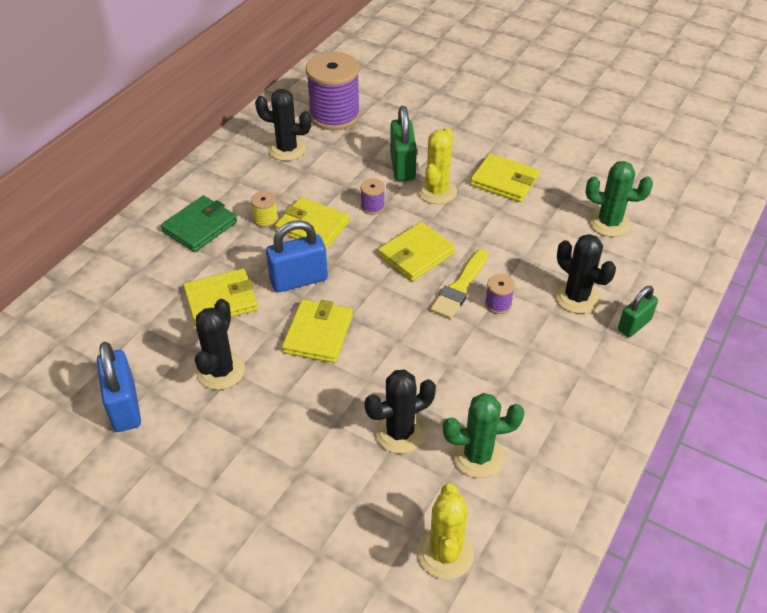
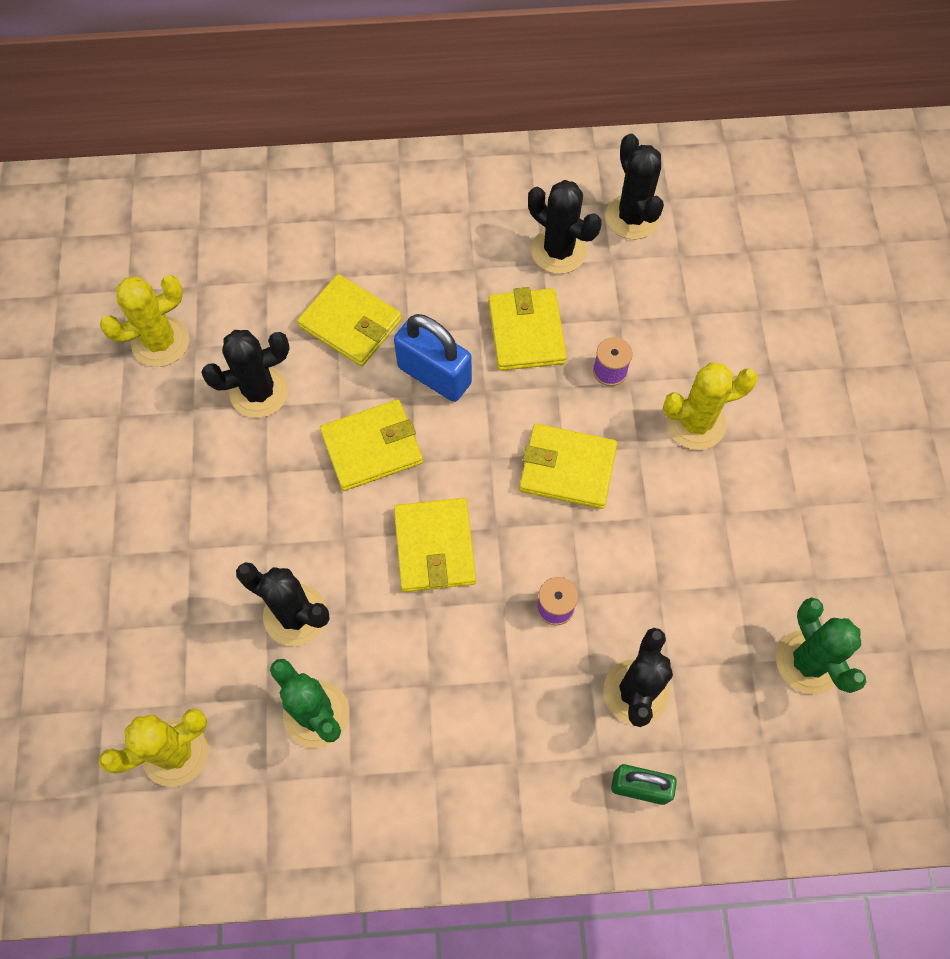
camera: 55 degrees right, 20 degrees up
(124, 406) = (160, 342): blue padlock -> yellow cactus
(200, 227) = (438, 226): green wallet -> none
(266, 219) = (500, 279): yellow spool -> none
(275, 187) = (558, 251): none -> black cactus
(334, 115) = (738, 222): purple spool -> none
(402, 166) = (709, 357): green padlock -> none
(460, 287) = (550, 548): yellow brush -> none
(504, 181) = (782, 488): yellow wallet -> yellow wallet (434, 547)

